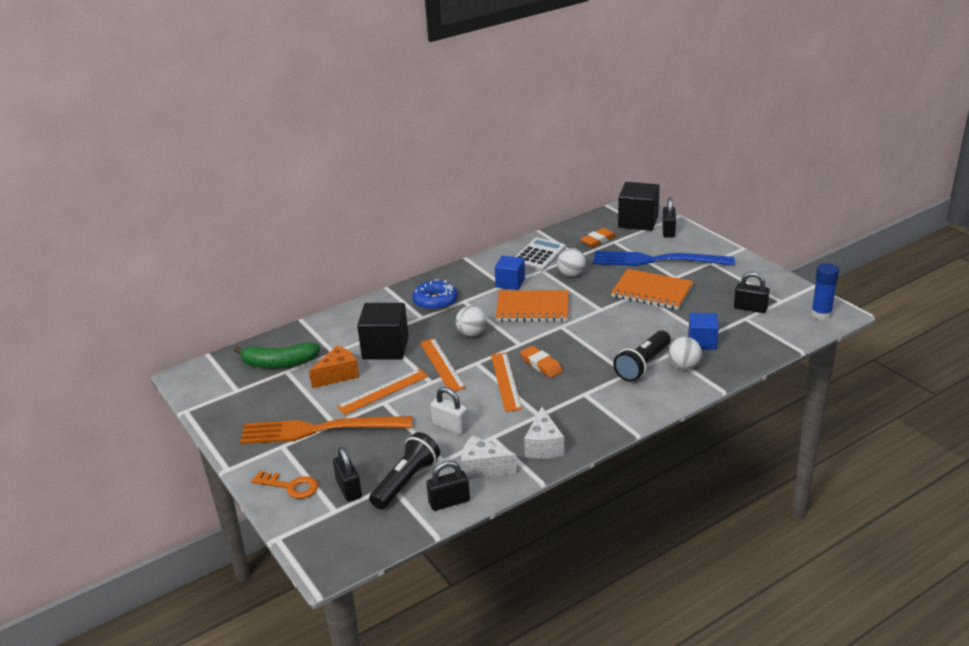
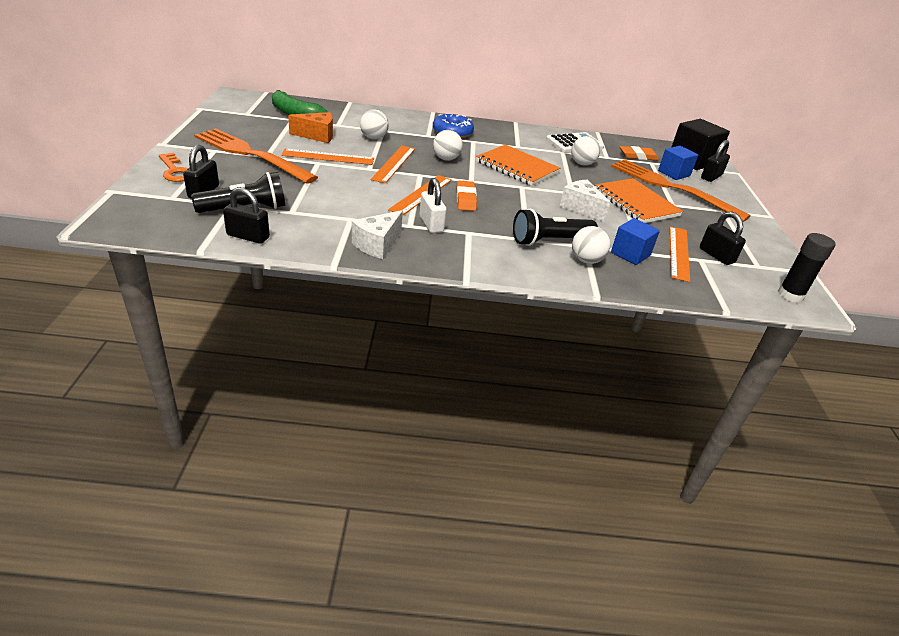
camera: 30 degrees right, 5 degrees up
(385, 348) = (373, 138): black cube -> white ball
(450, 426) = (334, 197): white padlock -> white padlock (431, 224)
(483, 468) = (309, 232): white cheese -> white cheese (581, 208)
(510, 283) = (525, 147): blue cube -> blue cube (674, 173)
(656, 260) = (671, 187): blue fork -> orange fork
(727, 321) = (679, 253): none -> orange ruler
(821, 314) = (790, 295): blue glue stick -> black glue stick

